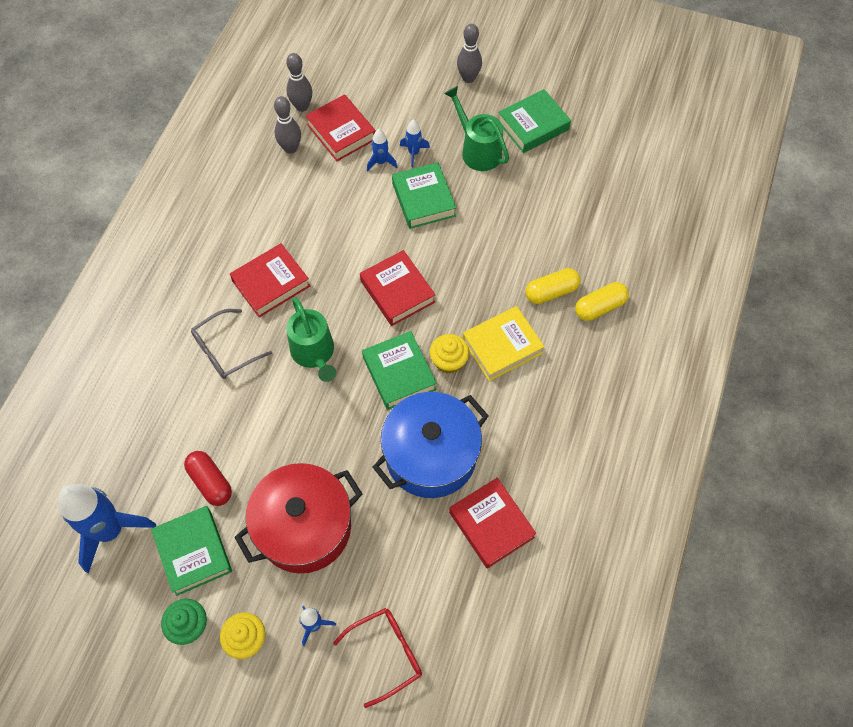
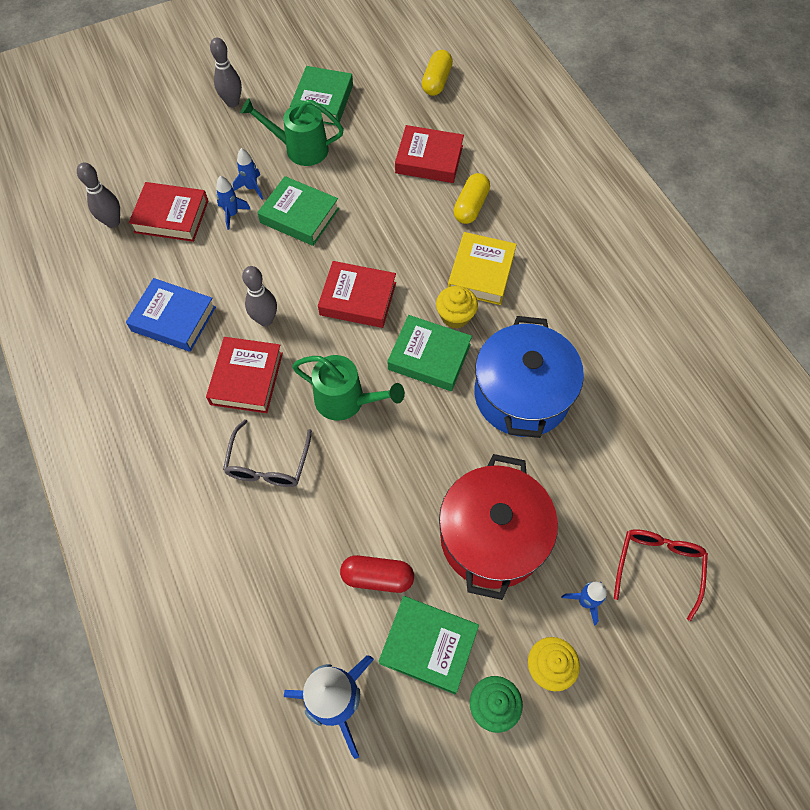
camera: 45 degrees left, 0 degrees up
(270, 205) = (174, 319): none -> blue book
(290, 148) = (140, 261): grey bowling pin -> grey bowling pin (265, 320)
(491, 525) = (619, 403): red book -> red book (429, 159)
(599, 307) = (515, 190): yellow capsule -> yellow capsule (436, 81)

